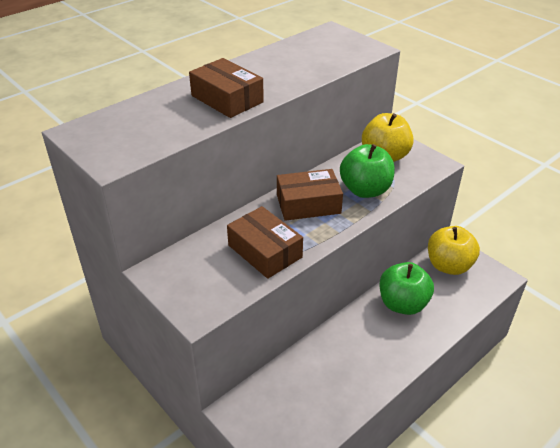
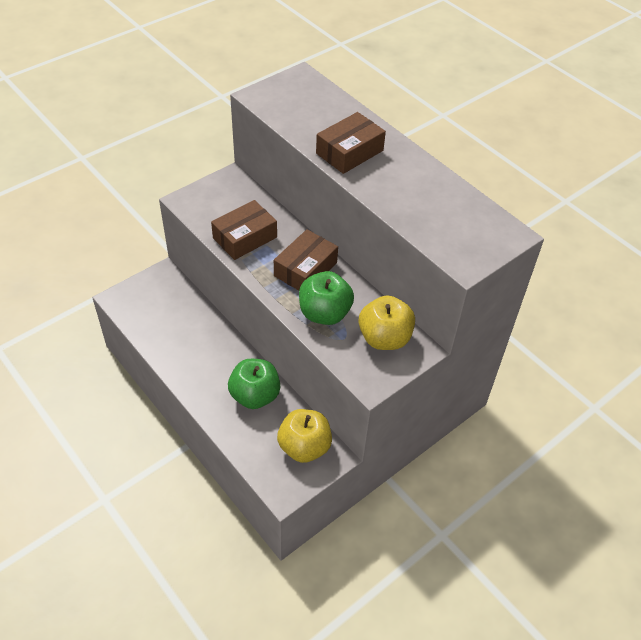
camera: 90 degrees right, 10 degrees up
(308, 204) = (305, 269): brown box -> brown box turned 45 degrees clockwise

